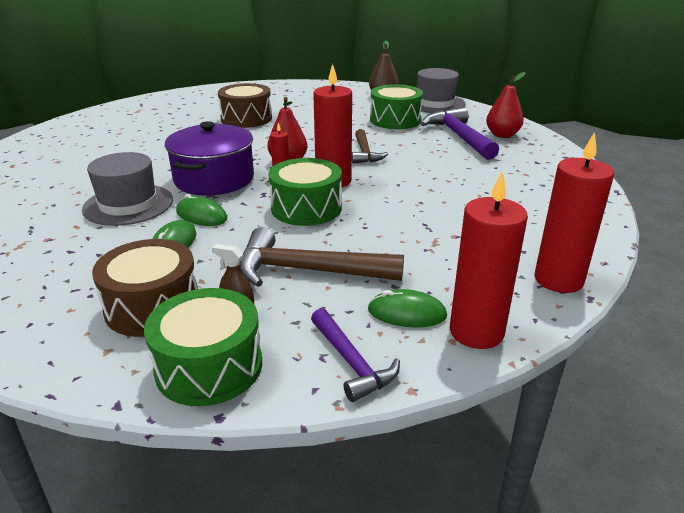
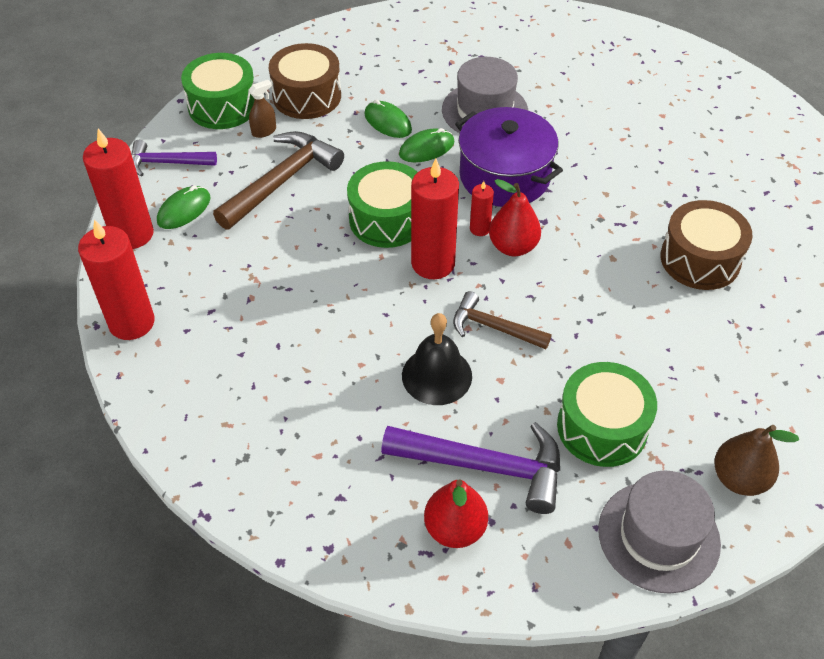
camera: 120 degrees right, 20 degrees up
(422, 159) = (436, 375): none -> black bell

